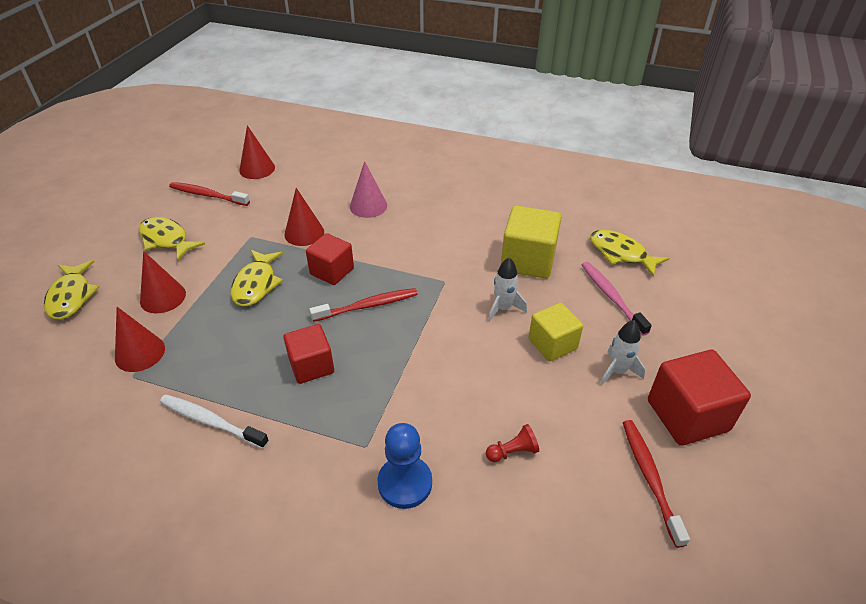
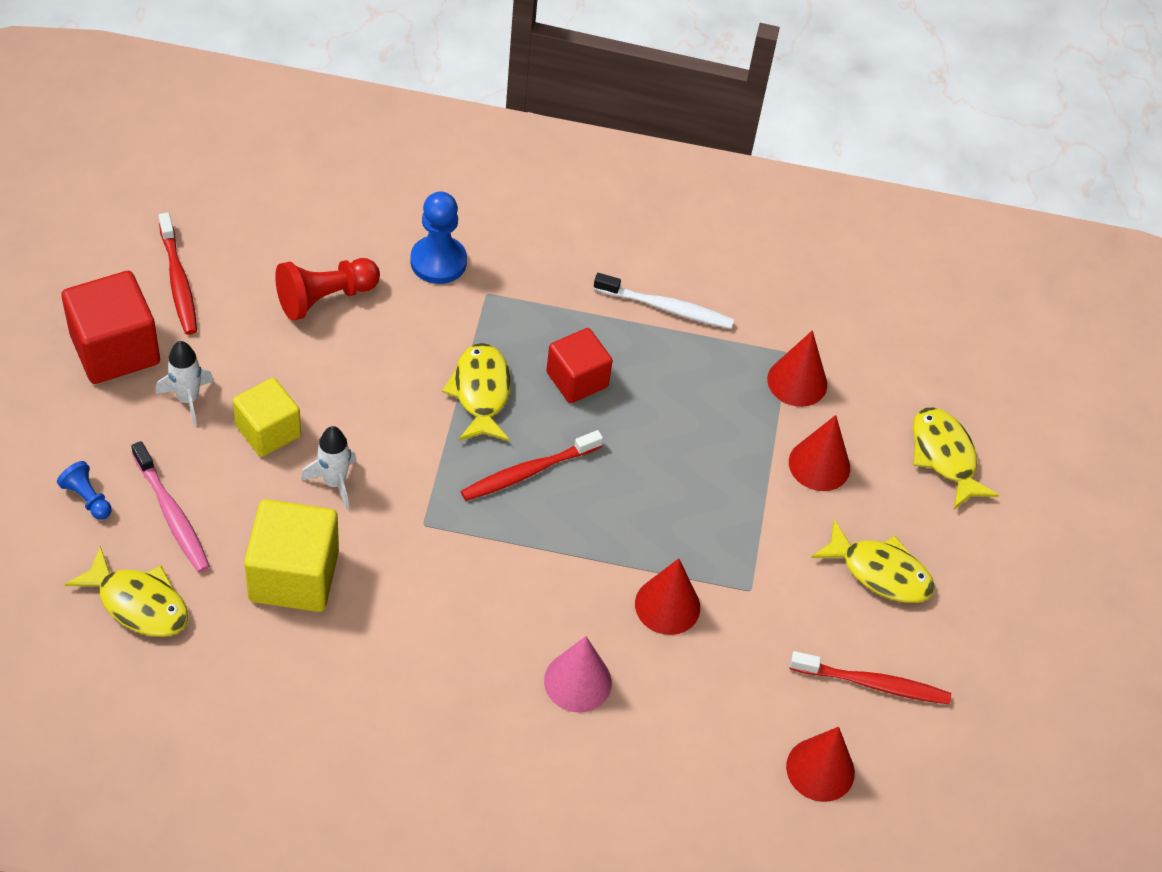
camera: 165 degrees right, 10 degrees up
(256, 284) = (700, 497): yellow fish -> yellow fish (481, 392)
(332, 271) = (597, 529): red cube -> none
(512, 451) = (325, 298): red pawn -> red pawn, size x1.79
(671, 310) = (87, 498): none -> blue pawn

